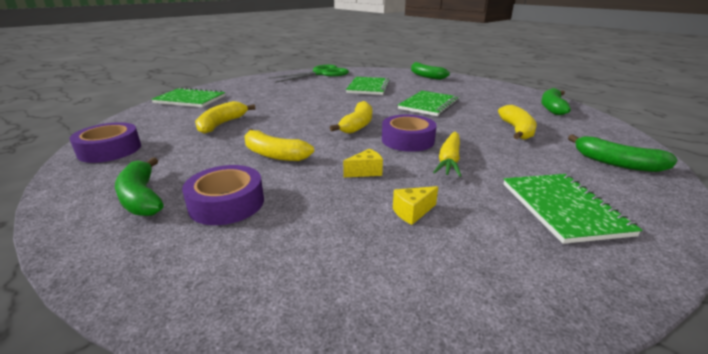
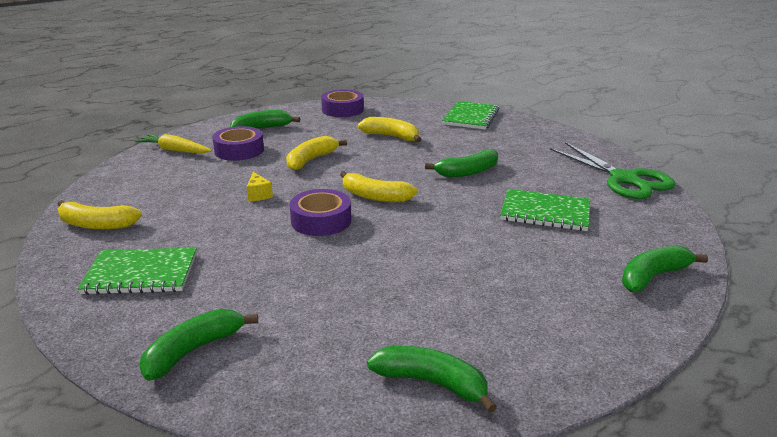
camera: 95 degrees right, 0 degrees up
(309, 101) = (468, 172): none -> green banana
(412, 212) = (185, 207): yellow cheese -> none
(429, 105) = (451, 252): green notebook -> none
(449, 160) = (261, 236): yellow carrot -> yellow carrot (174, 150)
(517, 130) = (329, 304): yellow banana -> yellow banana (96, 225)

